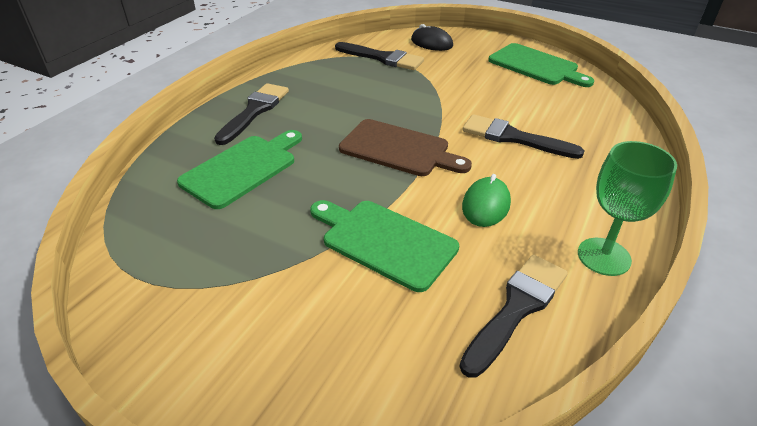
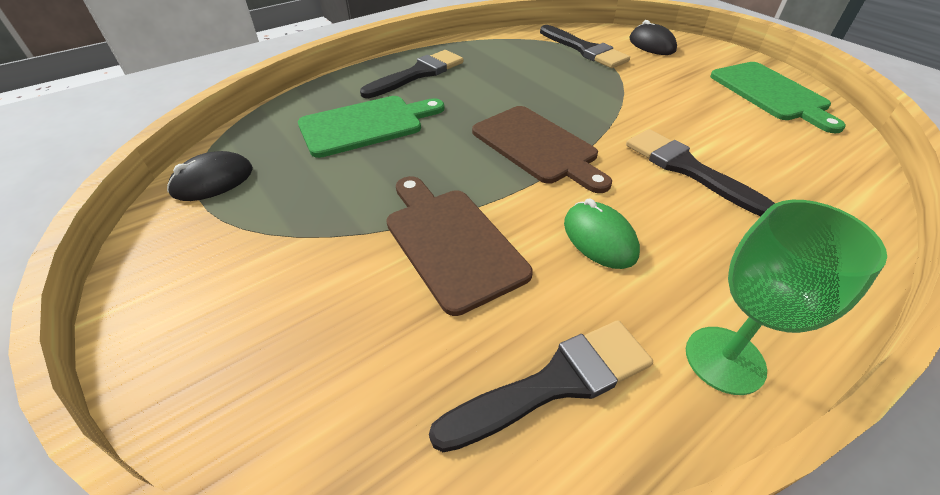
camera: 25 degrees right, 5 degrees up
(135, 258) = (213, 181): none -> black mouse
(384, 241) = (451, 242): green cutting board -> brown cutting board
(486, 205) = (599, 238): green mouse -> green mouse turned 75 degrees counterclockwise

